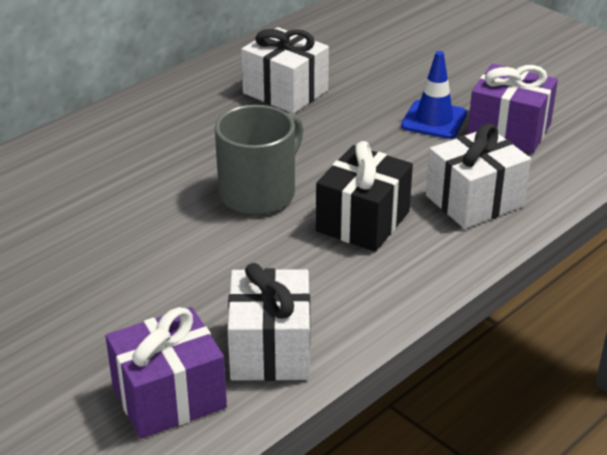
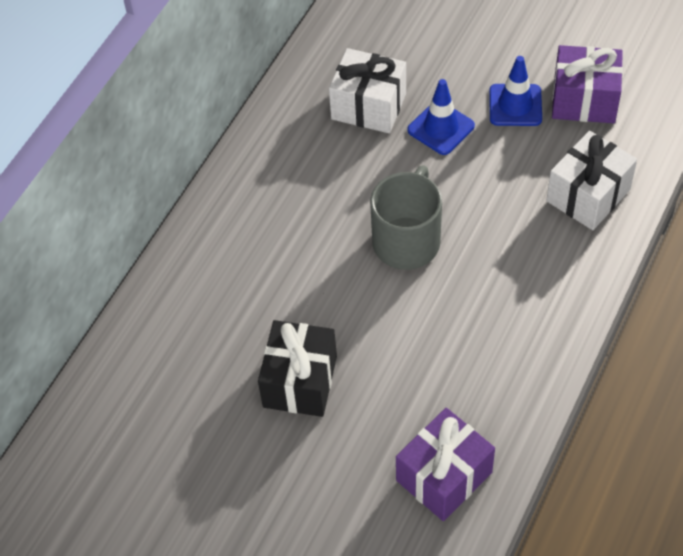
camera: 15 degrees left, 20 degrees up
(270, 349) = (497, 406): white gift -> none
(347, 120) = (441, 128): none -> blue traffic cone
(363, 221) = (508, 247): black gift -> black gift (300, 381)

